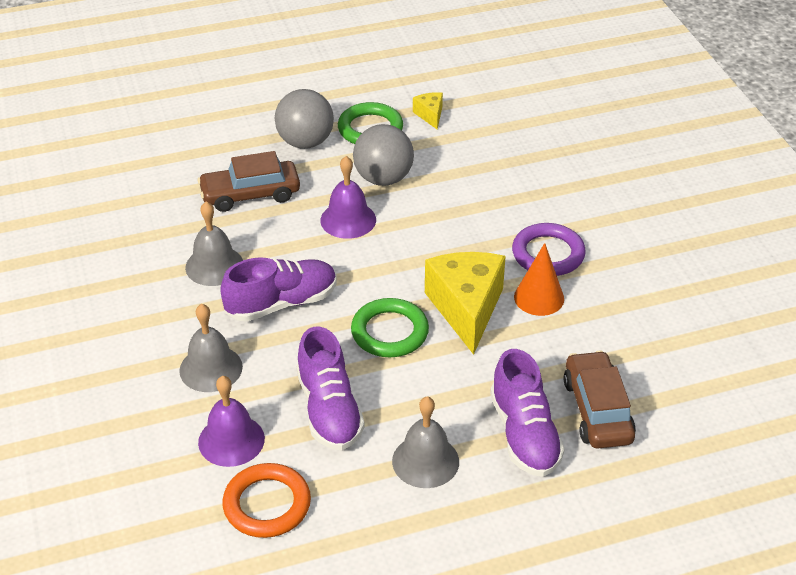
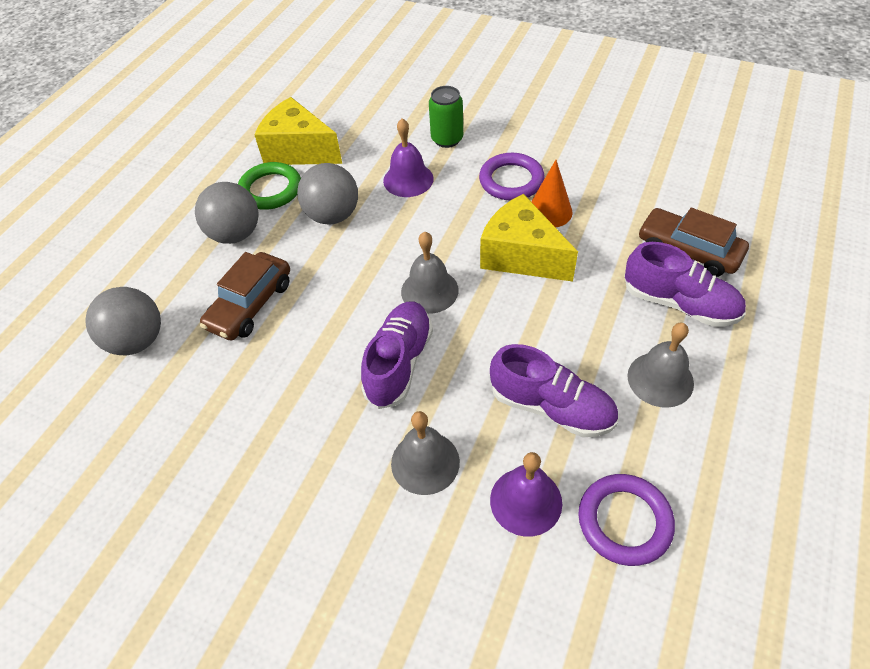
camera: 45 degrees left, 10 degrees up
(162, 163) = (137, 341): none -> grey ball
(214, 266) = (305, 382): grey bell -> grey bell (429, 290)
(267, 504) = (624, 521): orange ring -> purple ring
(348, 220) = (352, 263): purple bell -> purple bell (408, 179)
(389, 332) = (501, 315): green ring -> none
(430, 115) = (299, 150): yellow cheese -> yellow cheese, size x2.18
(550, 187) = (447, 139): none -> green can

